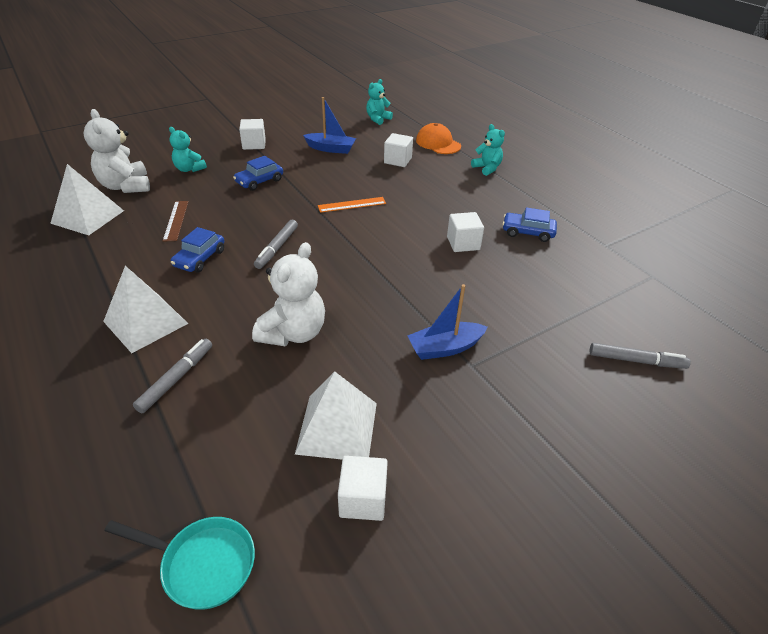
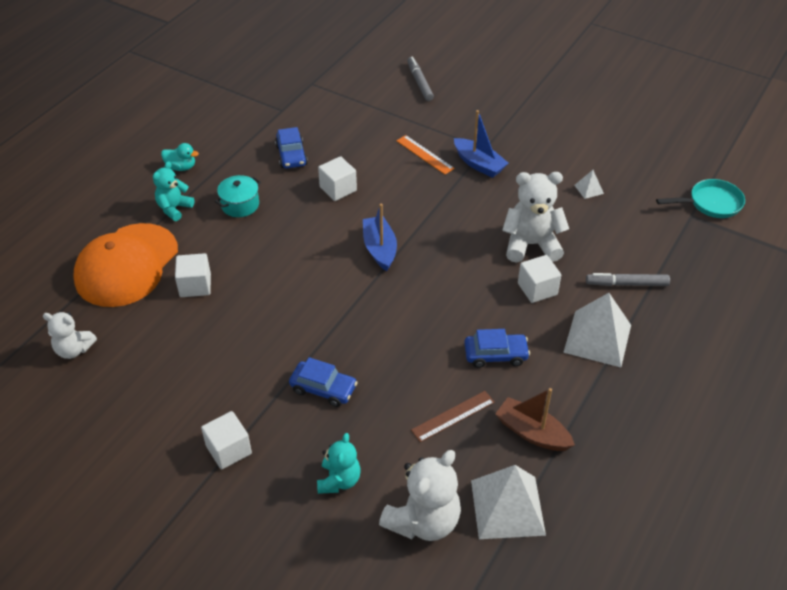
camera: 115 degrees left, 5 degrees up
(118, 248) = (532, 432): none -> brown boat
(203, 564) = (711, 203): turquoise pan -> turquoise pan turned 90 degrees clockwise
(277, 248) = (437, 307): grey marker -> none
(331, 149) = (197, 360): blue boat -> blue boat (380, 249)
(337, 428) = (589, 189): white pyramid -> white pyramid, size x0.44
(352, 204) = (321, 286): orange ruler -> orange ruler (424, 154)
(363, 499) = (622, 162): white cube -> white cube (537, 289)
(378, 119) = (74, 349): turquoise teddy bear -> white teddy bear
(438, 143) = (126, 265): orange cap -> orange cap, size x1.68
(473, 194) = (240, 205): none -> turquoise pot
(538, 180) = (181, 167): none -> turquoise duck

